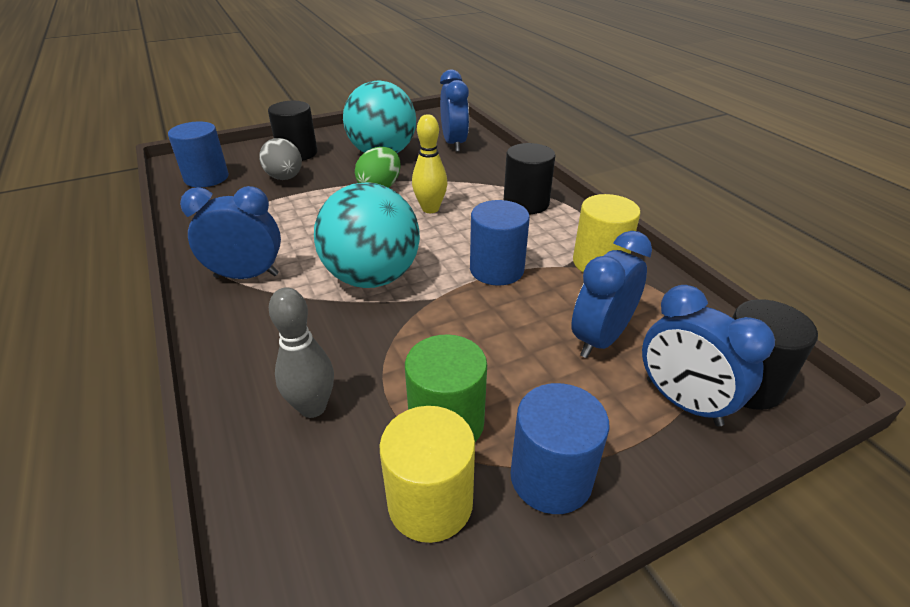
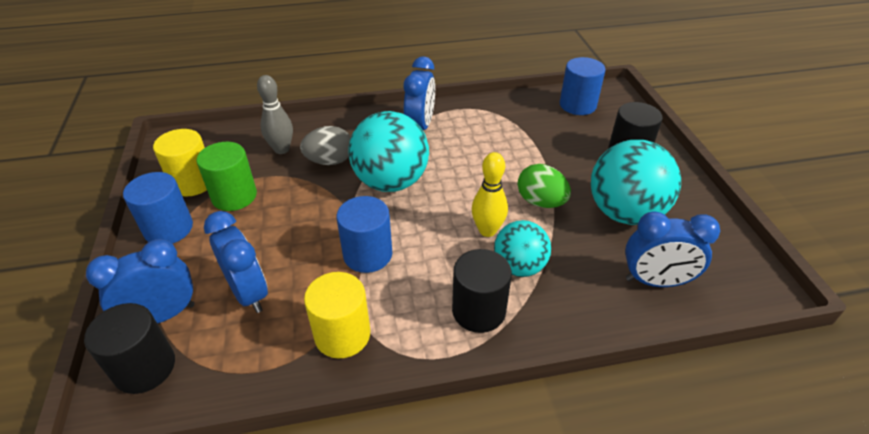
camera: 105 degrees right, 5 degrees up
(285, 178) = (571, 145): grey egg -> grey egg (330, 161)
(468, 191) = (519, 267): none -> turquoise ball

